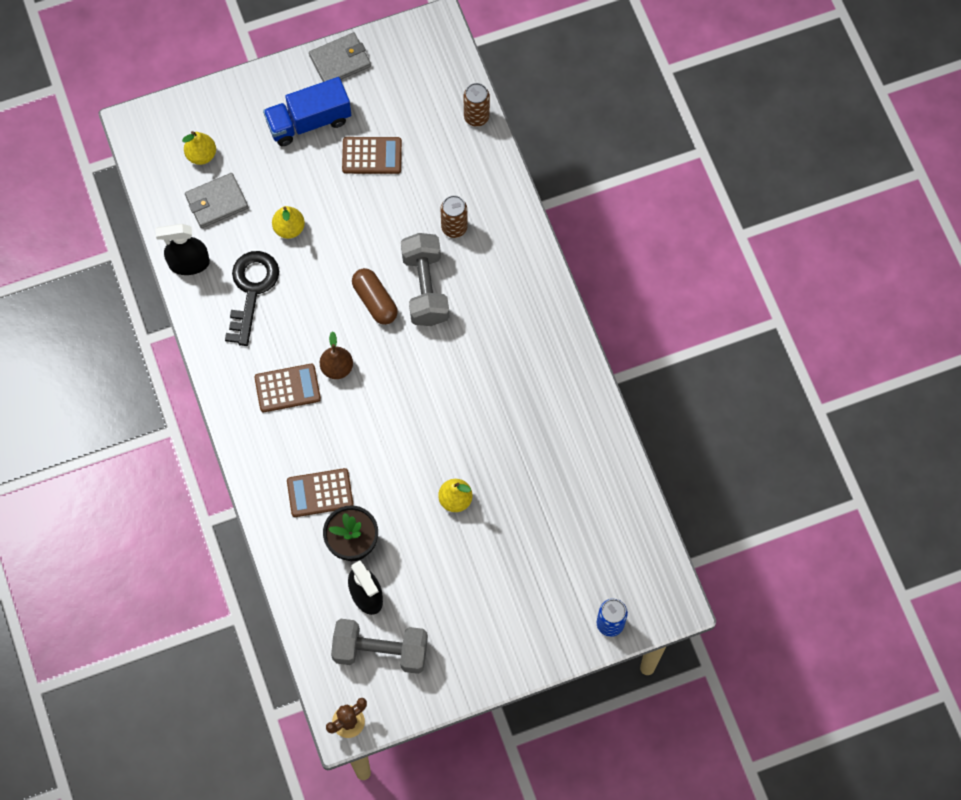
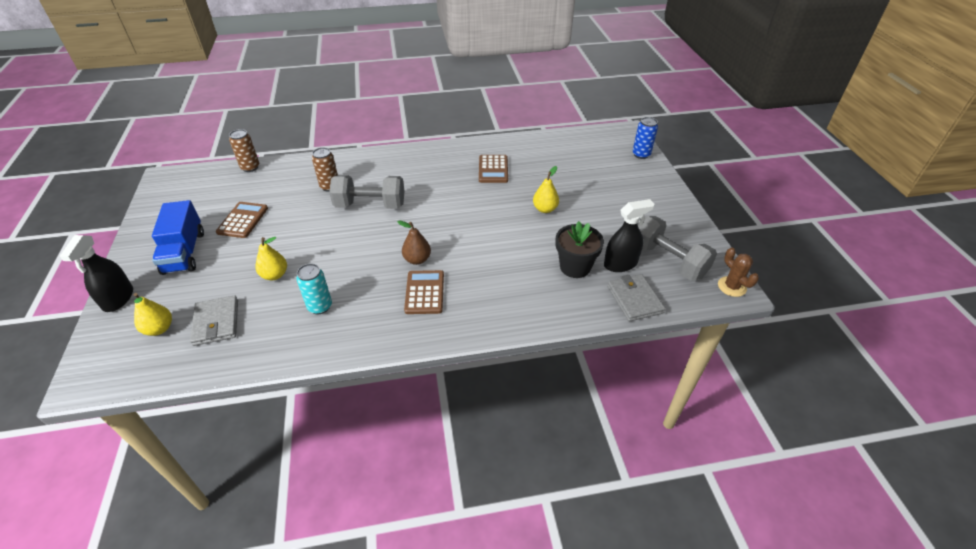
camera: 80 degrees left, 25 degrees down
(189, 263) = (267, 351): black spray bottle -> black spray bottle (118, 299)
(251, 290) = (320, 307): black key -> turquoise can
(320, 493) = (527, 282): brown calculator -> brown calculator (493, 169)
(340, 61) = (145, 228): grey wallet -> grey wallet (634, 299)
(375, 301) = (368, 232): brown capsule -> none
(380, 651) = (668, 261): grey dumbbell -> grey dumbbell turned 60 degrees counterclockwise

